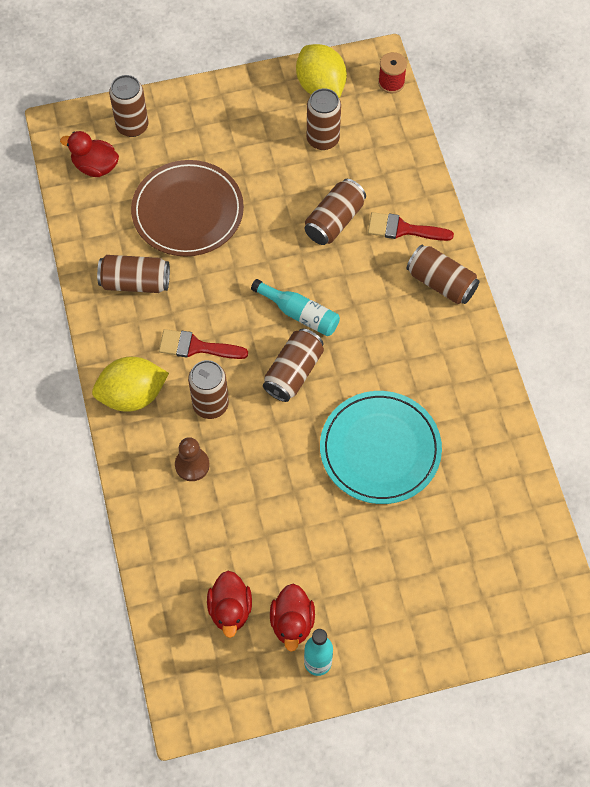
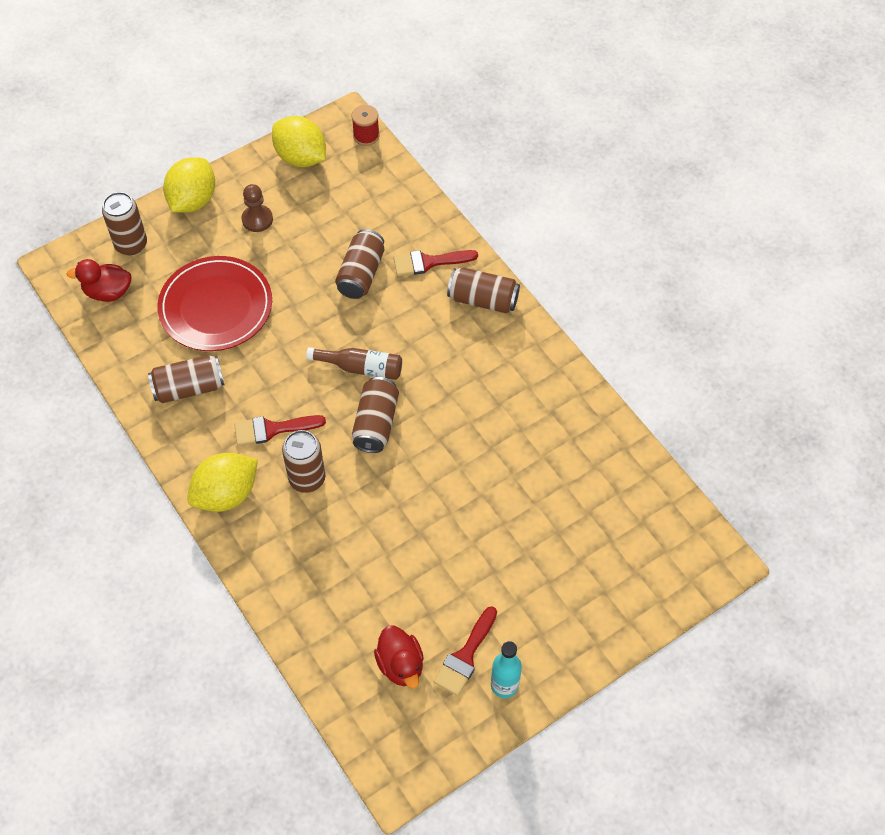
camera: 20 degrees left, 5 degrees down
(187, 211) = (216, 307): brown plate -> red plate
(192, 465) = (310, 541): brown pawn -> brown pawn (257, 219)
(204, 100) = (193, 200): none -> yellow lemon
(292, 622) = (465, 656): red duck -> red brush
(299, 313) = (360, 368): turquoise bottle -> brown bottle
(323, 139) = (321, 204): brown can -> none
(380, 449) = (485, 467): turquoise plate -> none

